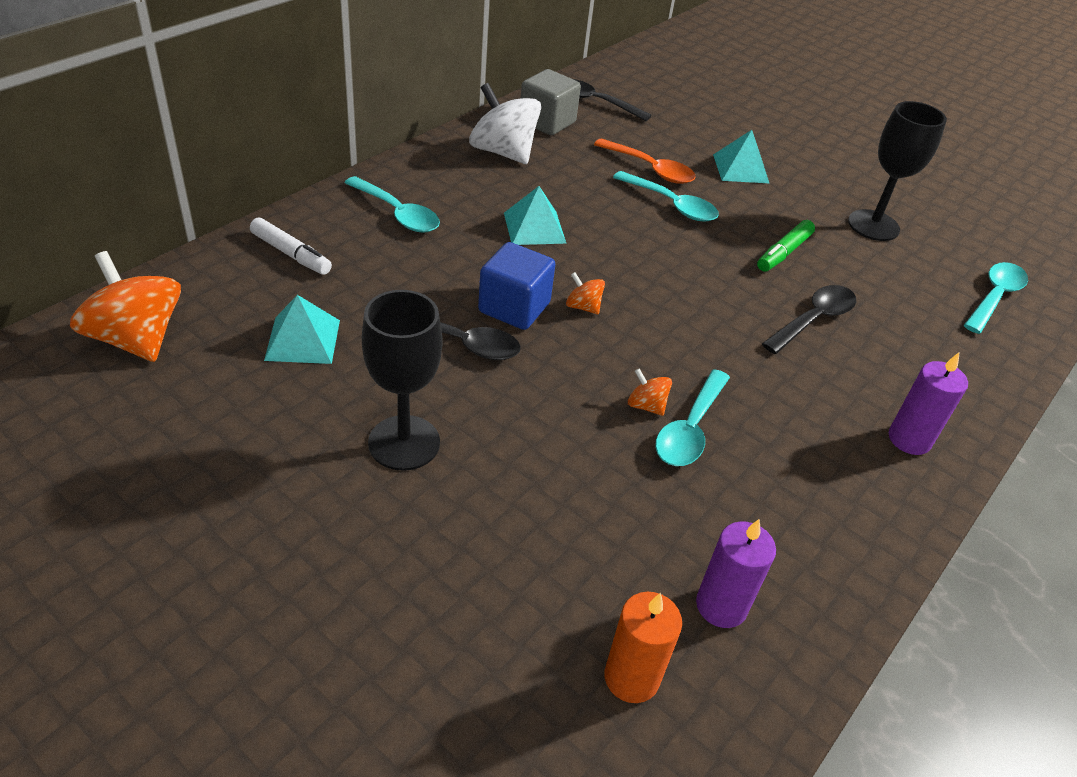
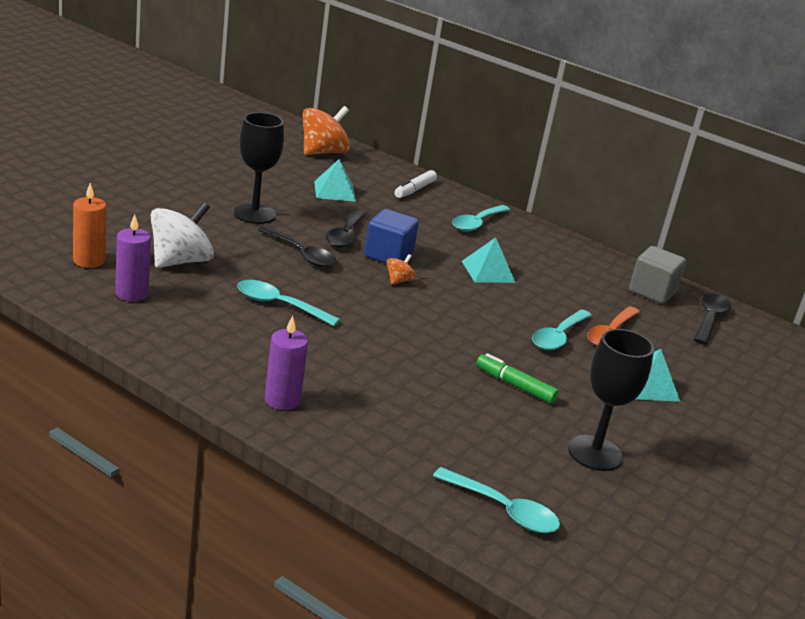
camera: 85 degrees right, 15 degrees down
(503, 152) = (587, 268): white spinning top -> white spinning top (180, 261)
(646, 405) = (299, 292): orange spinning top -> none
(814, 319) = (421, 383): black spoon -> black spoon (301, 254)

